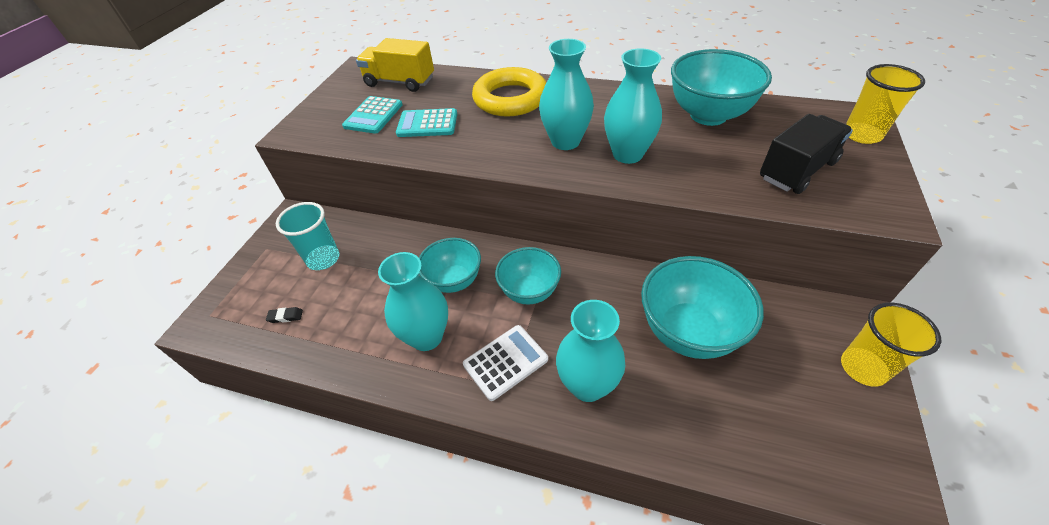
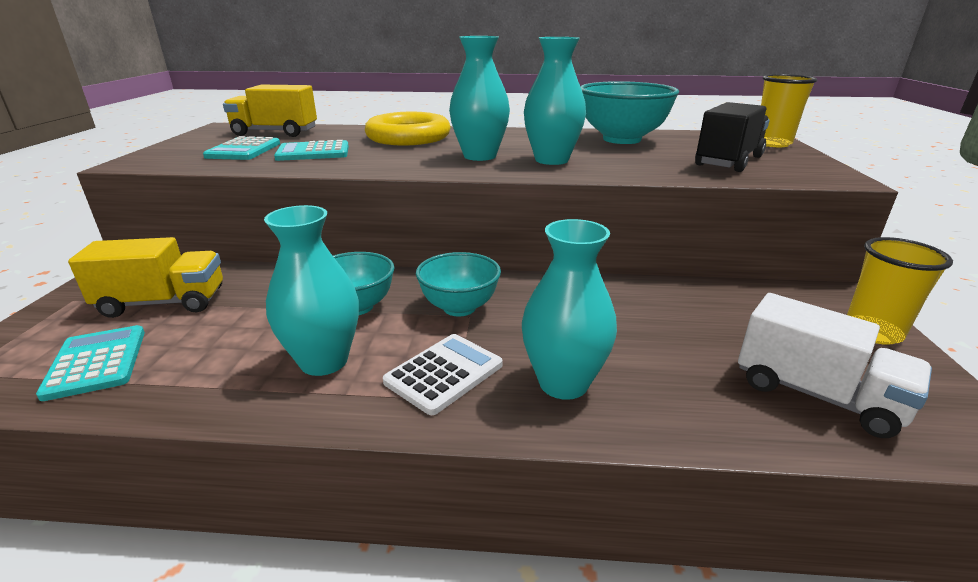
camera: 15 degrees left, 20 degrees down
(285, 316) = (96, 362): black eraser -> turquoise calculator
(323, 259) = (163, 303): turquoise cup -> yellow truck
(688, 332) = (667, 323): turquoise bowl -> none
(776, 428) = (816, 394): none -> white truck

